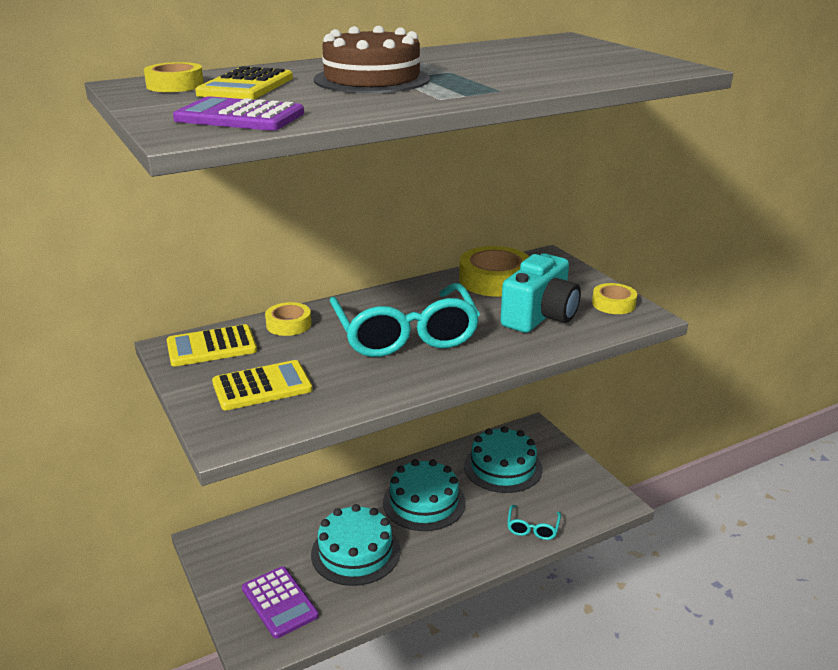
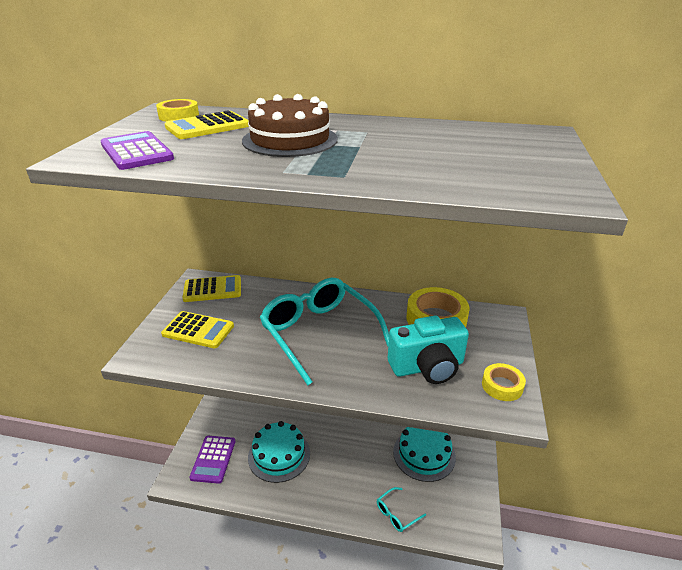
camera: 40 degrees right, 5 degrees up
(211, 347) = (212, 289): yellow calculator -> yellow calculator turned 150 degrees clockwise
(288, 324) = (268, 293): yellow tape -> none
(405, 334) = (320, 334): turquoise glasses -> turquoise glasses turned 120 degrees clockwise
(424, 502) = (349, 447): turquoise cake -> none

